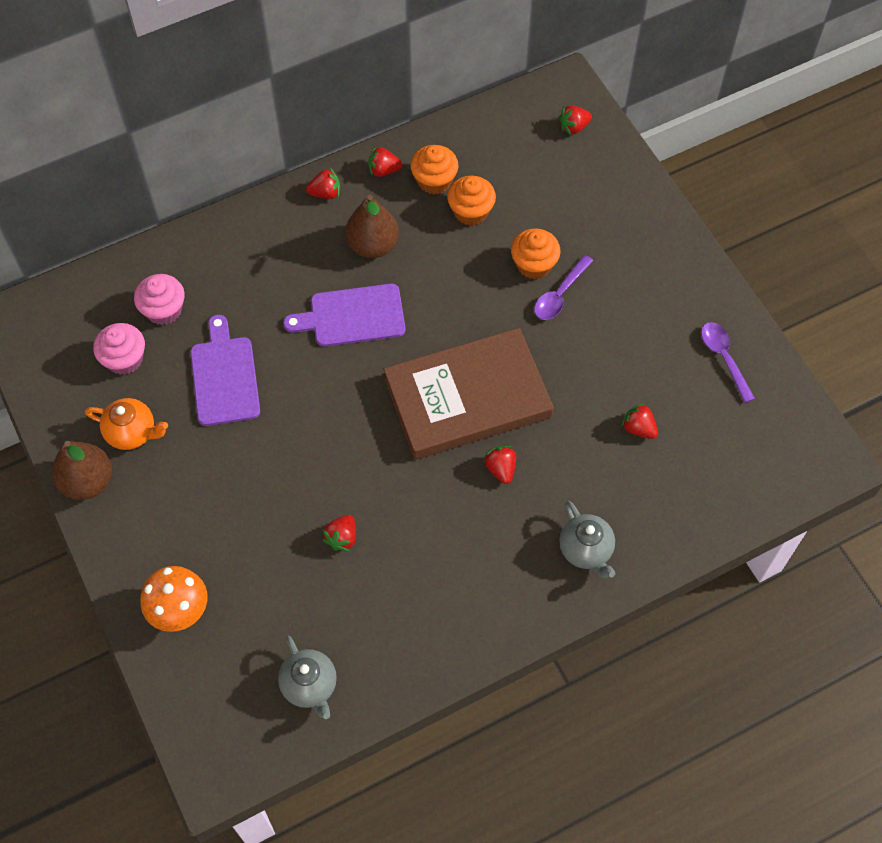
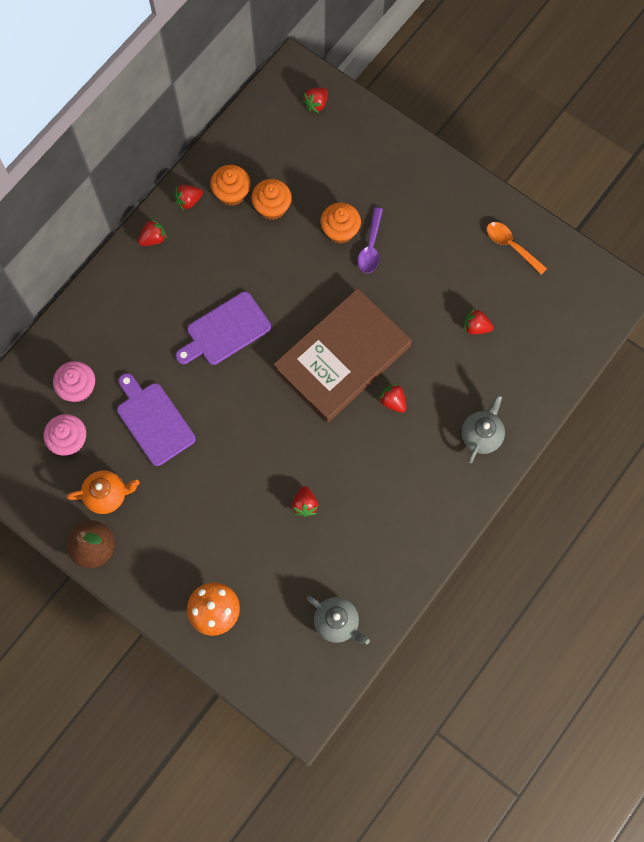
camera: 25 degrees left, 10 degrees up
(372, 245) = (211, 267): brown pear -> none
(586, 550) = (481, 435): grey teapot -> grey teapot turned 105 degrees counterclockwise
(724, 358) = (511, 246): purple spoon -> orange spoon

